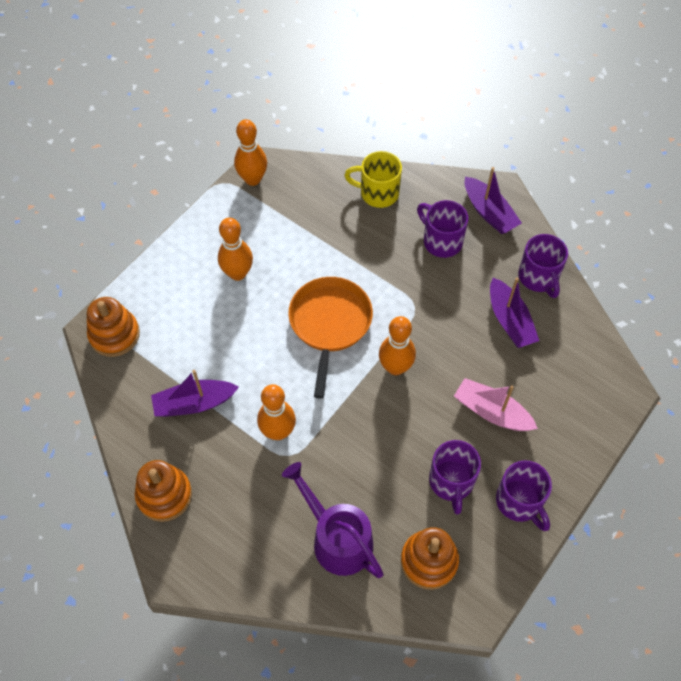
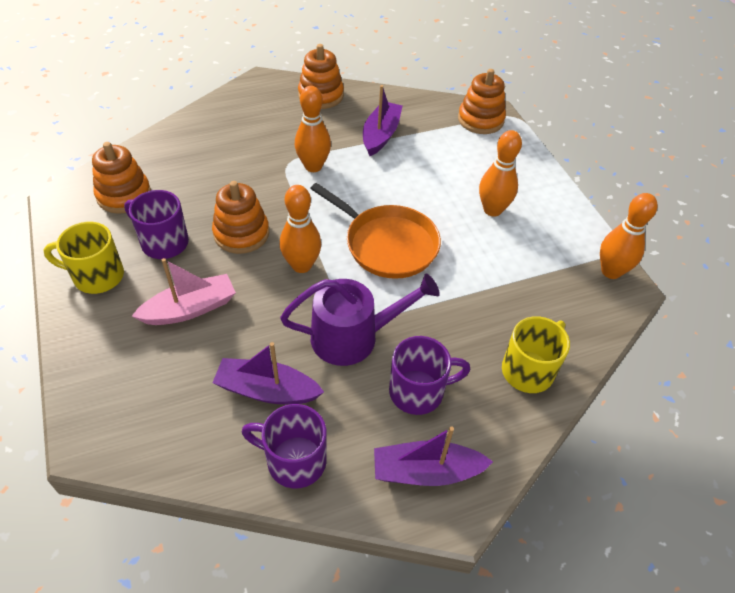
camera: 120 degrees right, 10 degrees down
(337, 539) = (197, 157): purple watering can -> purple watering can (352, 337)
(397, 431) = (241, 233): none -> orange stacking toy
(519, 502) = (97, 276): purple mug -> yellow mug

